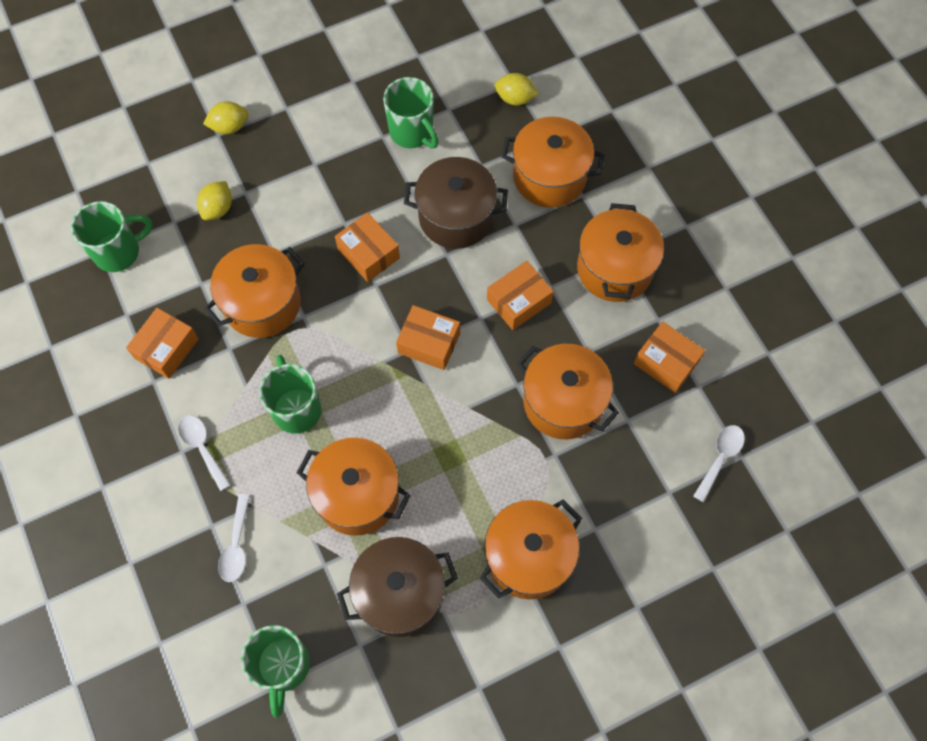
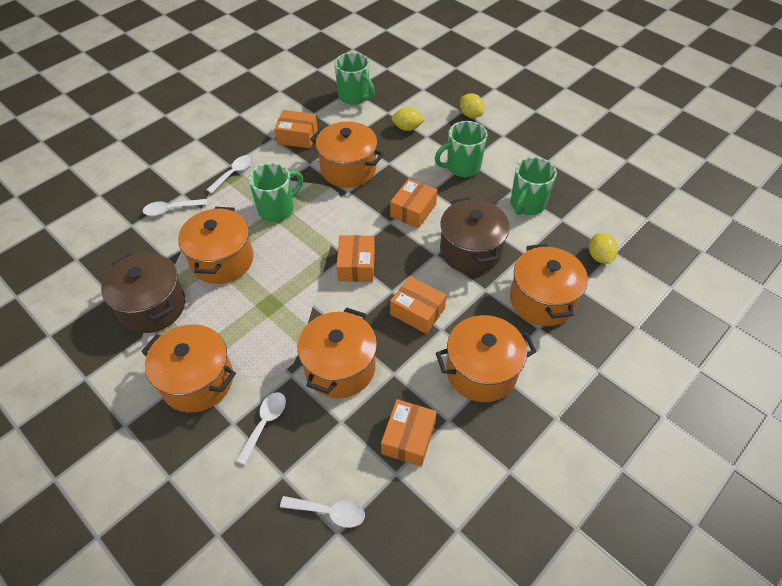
camera: 70 degrees right, 15 degrees down
(283, 666) = (90, 258): green mug -> green mug (462, 167)
(605, 496) = (265, 423): none -> white spoon

